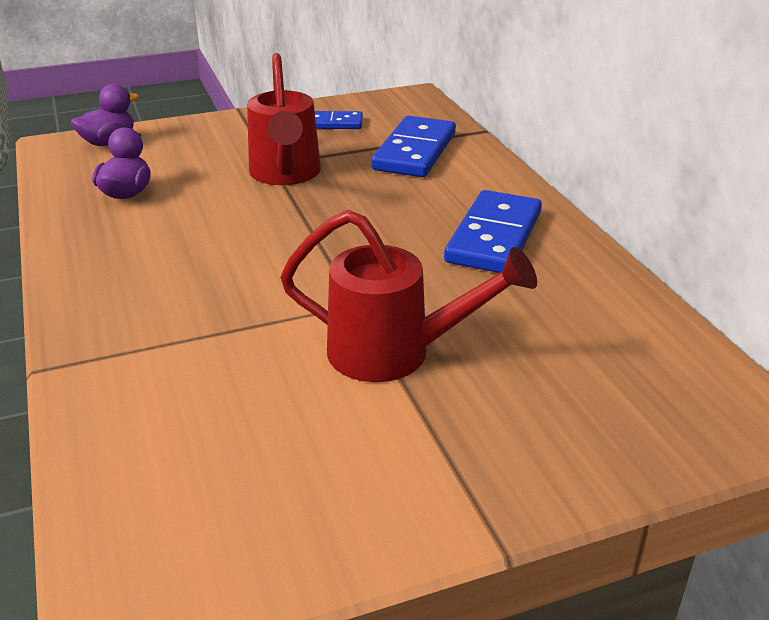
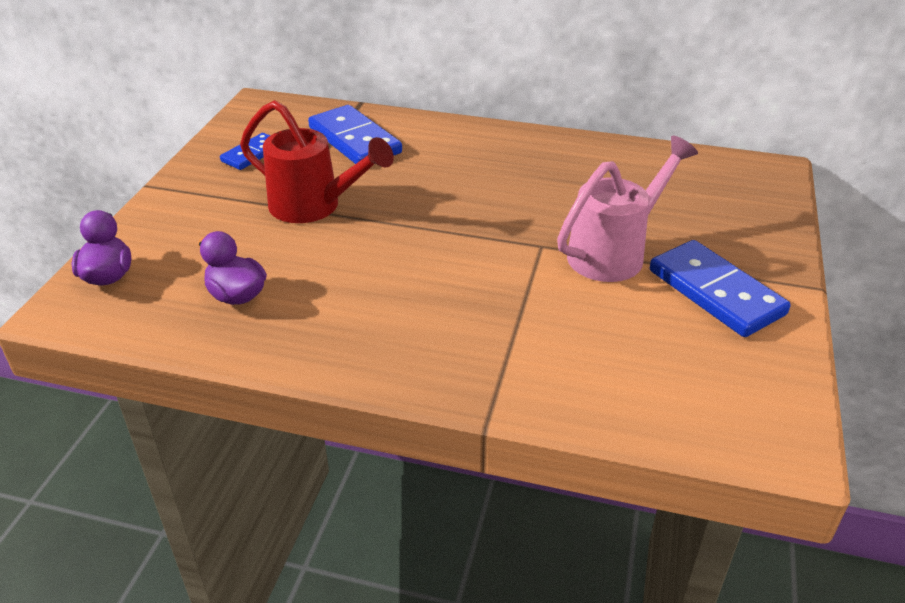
camera: 55 degrees left, 5 degrees up
(395, 353) = (614, 252): red watering can -> pink watering can
(494, 237) = (515, 162): blue domino -> blue domino (716, 292)

